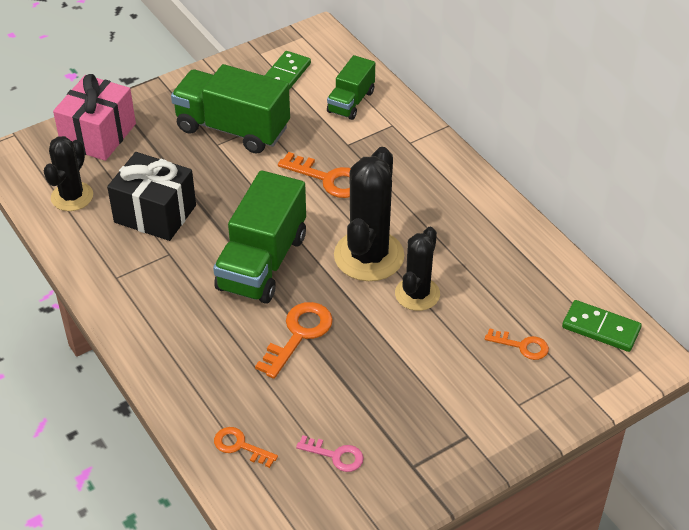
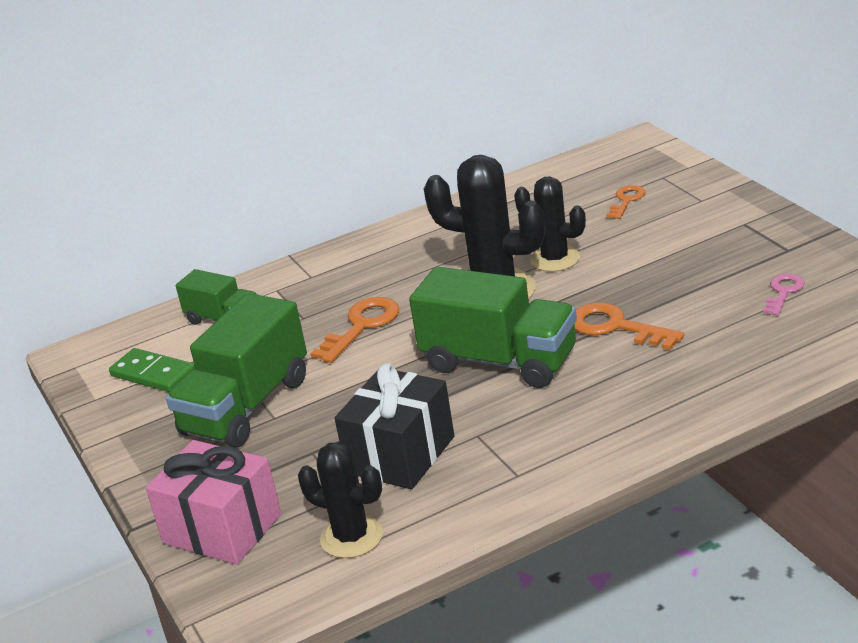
camera: 80 degrees left, 15 degrees down
(240, 446) = (782, 351): orange key -> none
(601, 328) = (602, 164): green domino -> none

